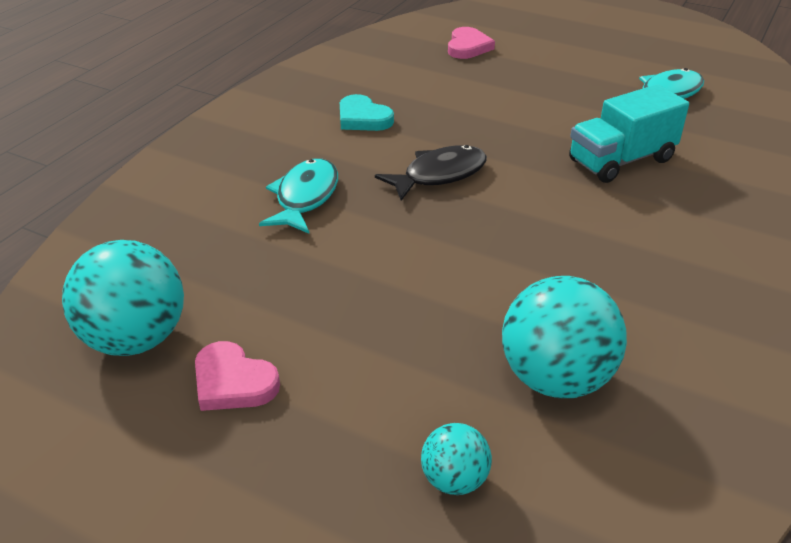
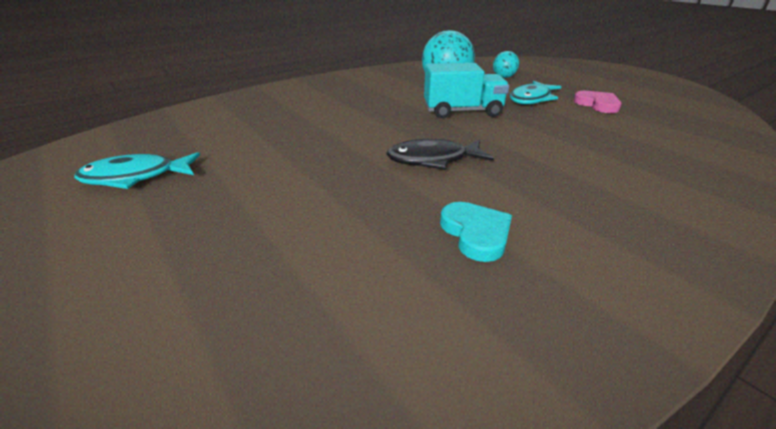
camera: 155 degrees left, 5 degrees down
(135, 339) = (663, 124): turquoise ball -> none
(305, 197) = (558, 168): turquoise fish -> turquoise fish (531, 99)
(468, 47) = (194, 344): pink heart -> none
(621, 161) = (283, 140): turquoise truck -> turquoise truck (462, 111)

